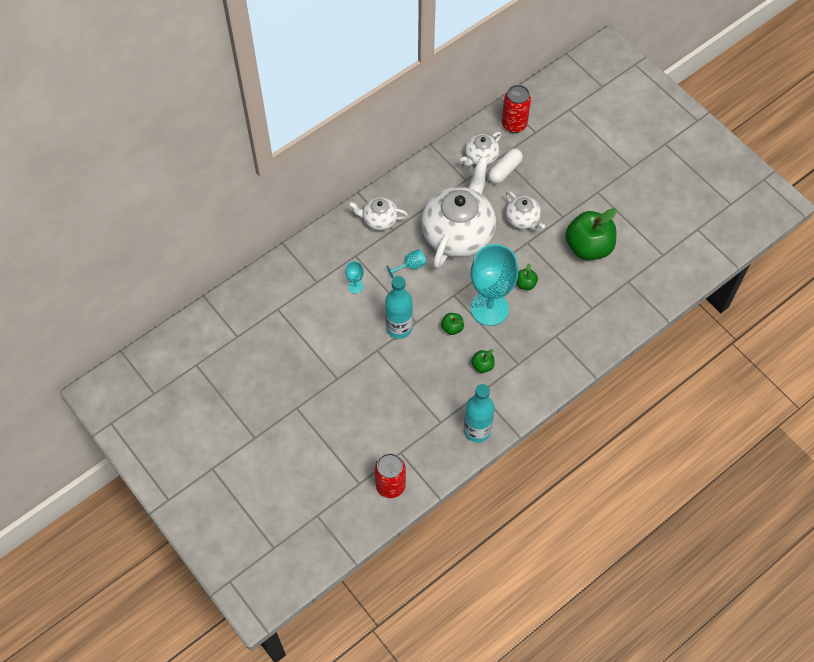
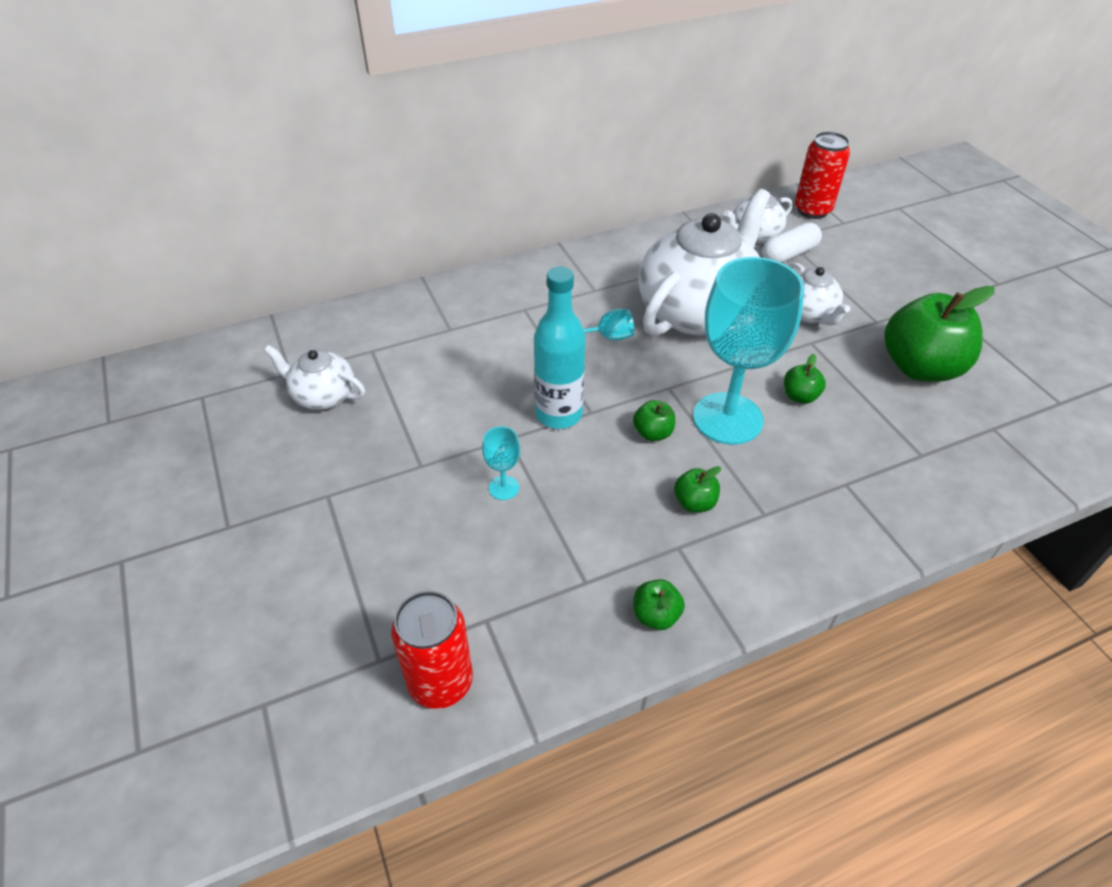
camera: 15 degrees right, 15 degrees down
(355, 286) = (508, 346): turquoise goblet -> turquoise goblet (503, 488)
(379, 220) = (577, 275): white teapot -> white teapot (323, 395)
(477, 430) = (655, 615): turquoise bottle -> green apple

